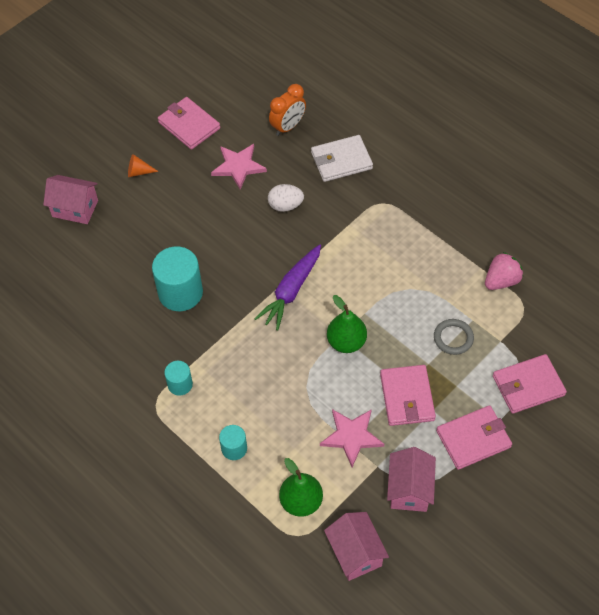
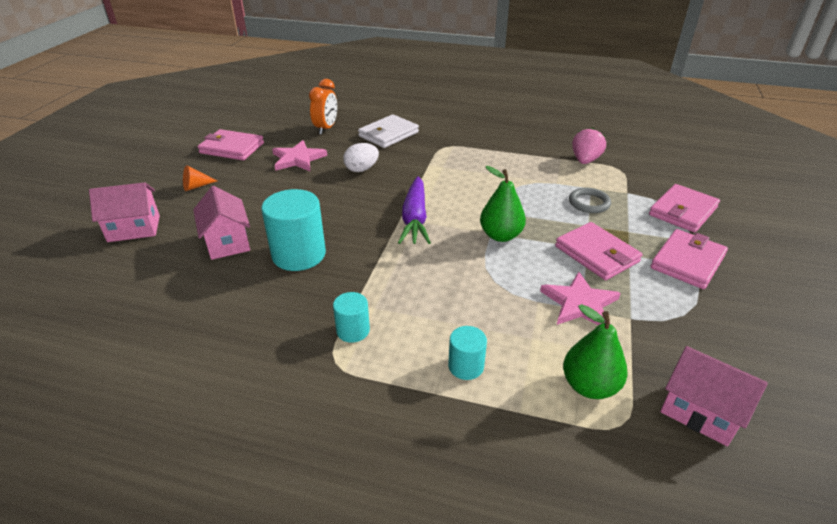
camera: 30 degrees left, 20 degrees down
(409, 489) = (682, 324): pink house -> pink house (227, 242)

